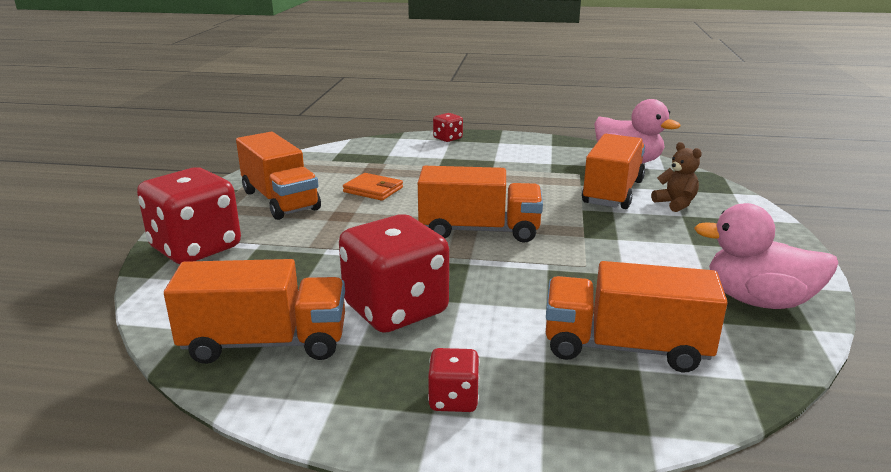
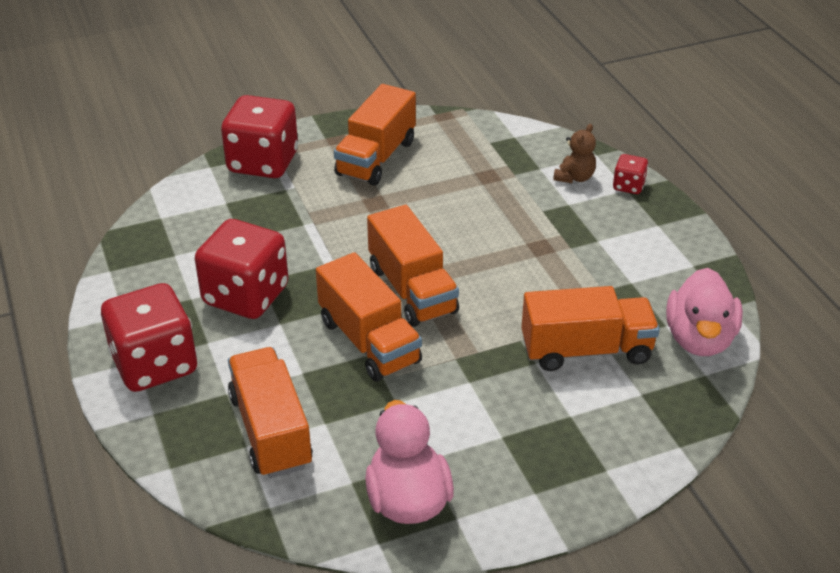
camera: 60 degrees right, 15 degrees up
(266, 343) = (165, 258): orange truck -> orange truck (369, 341)
(373, 190) = (444, 196): orange wallet -> none
(453, 399) = (155, 364): red dice -> red dice, size x2.14
(675, 204) = (598, 404): brown teddy bear -> brown teddy bear (574, 177)

